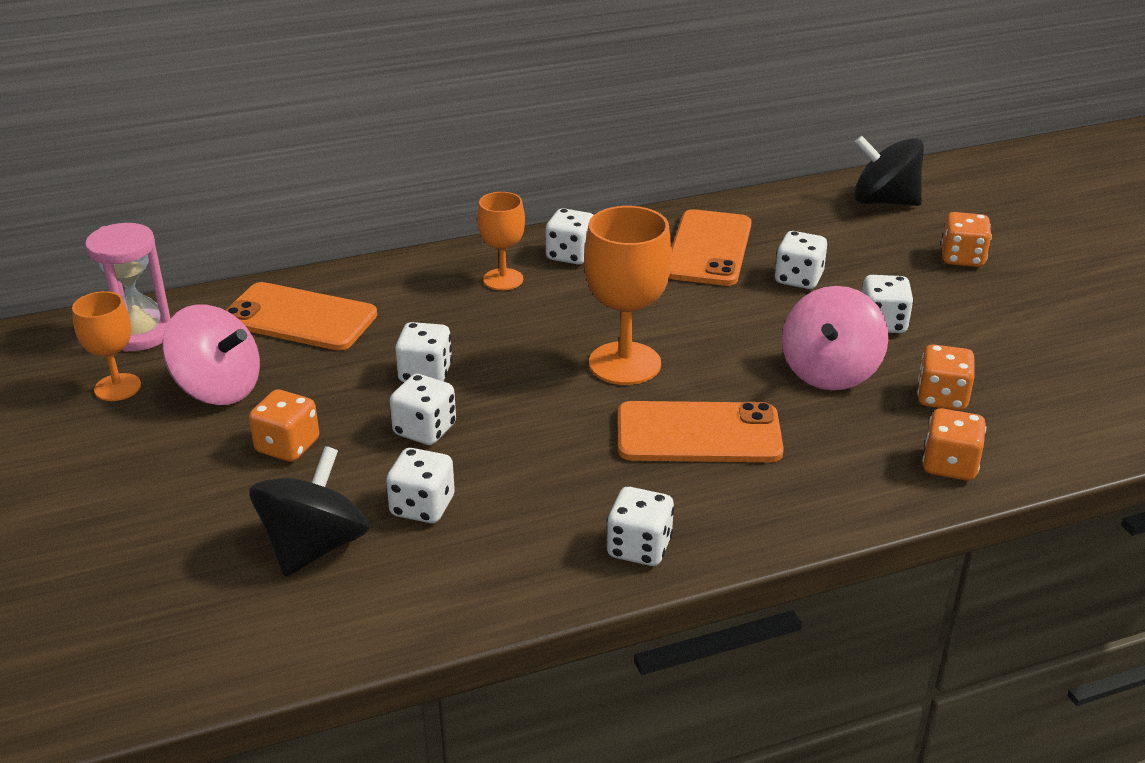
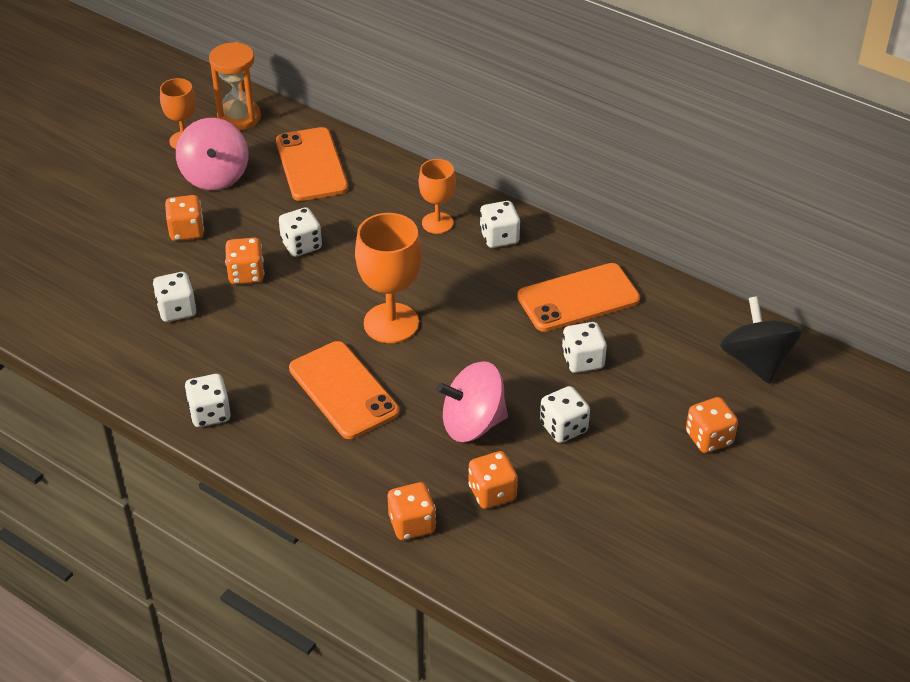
camera: 55 degrees right, 10 degrees up
(140, 334) = (239, 117): pink hourglass -> orange hourglass
(314, 547) = (113, 288): black spinning top -> none
(425, 430) = (246, 274): white dice -> orange dice

